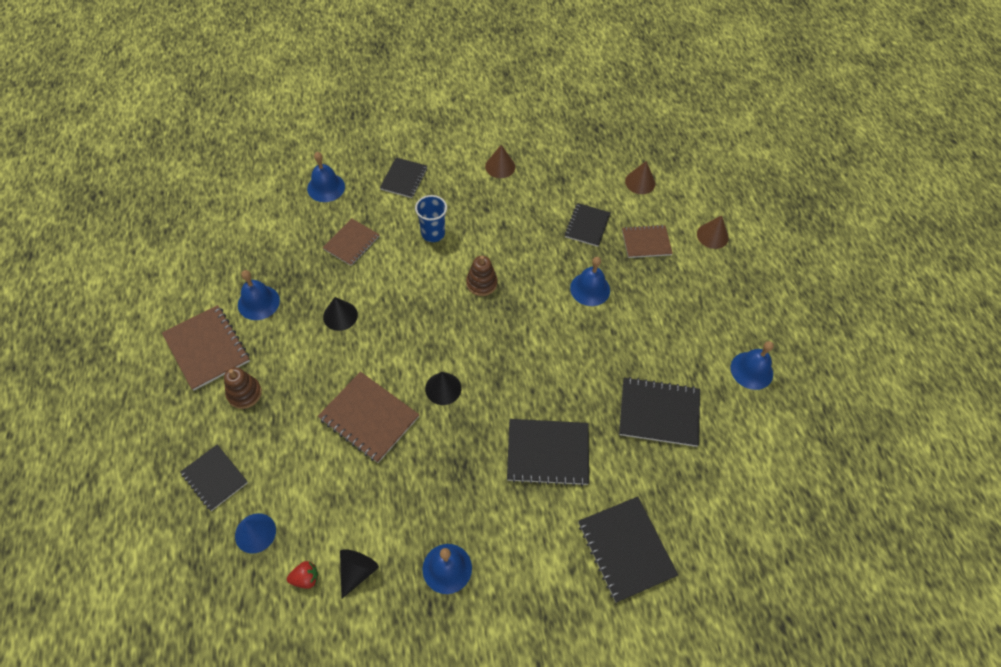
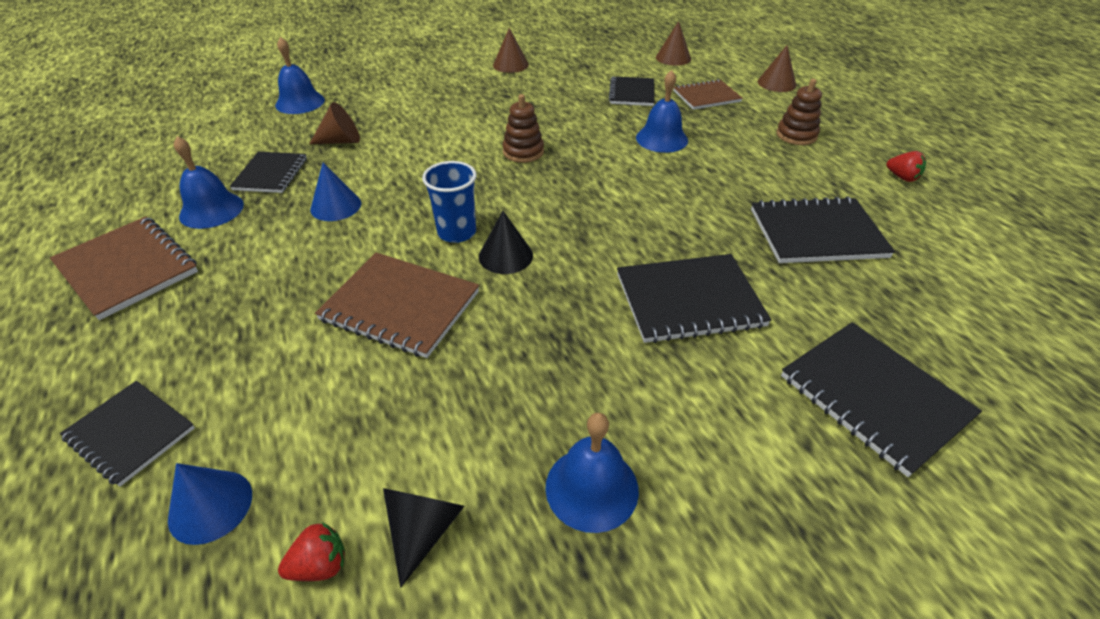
camera: 10 degrees left, 15 degrees down
(244, 393) = (189, 310): brown stacking toy -> brown stacking toy (796, 135)
(340, 316) = (335, 206): black cone -> blue cone
(351, 243) = (341, 141): brown notebook -> brown cone
(404, 179) = (398, 85): black notebook -> black notebook (271, 174)
(433, 233) = (446, 121): blue cup -> blue cup (457, 232)
(751, 370) = (902, 177): blue bell -> red strawberry

